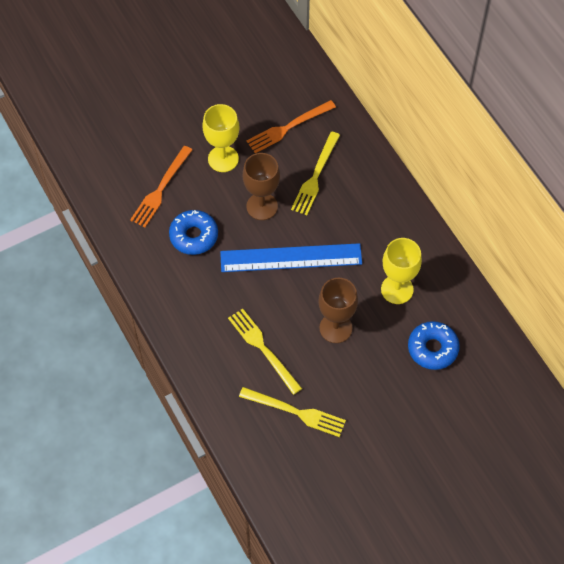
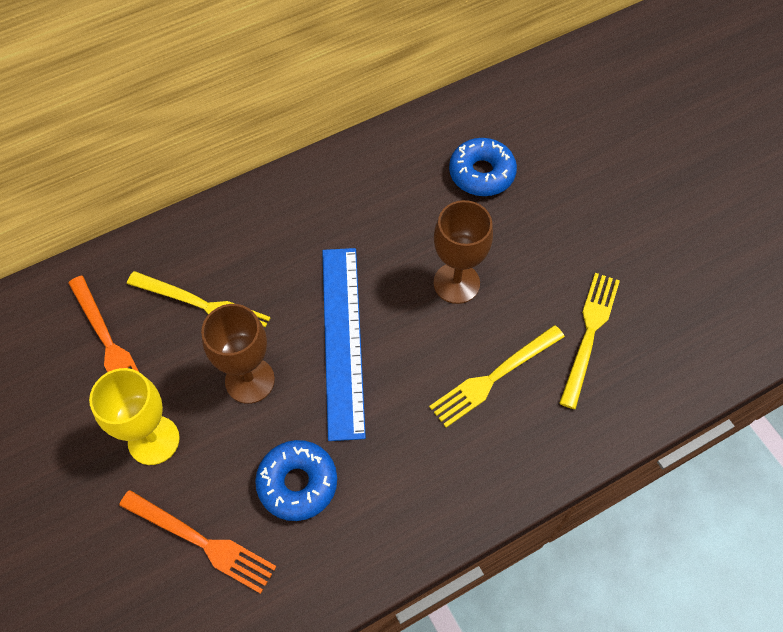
camera: 90 degrees left, 0 degrees up
(397, 289) = (395, 209): yellow goblet -> none

